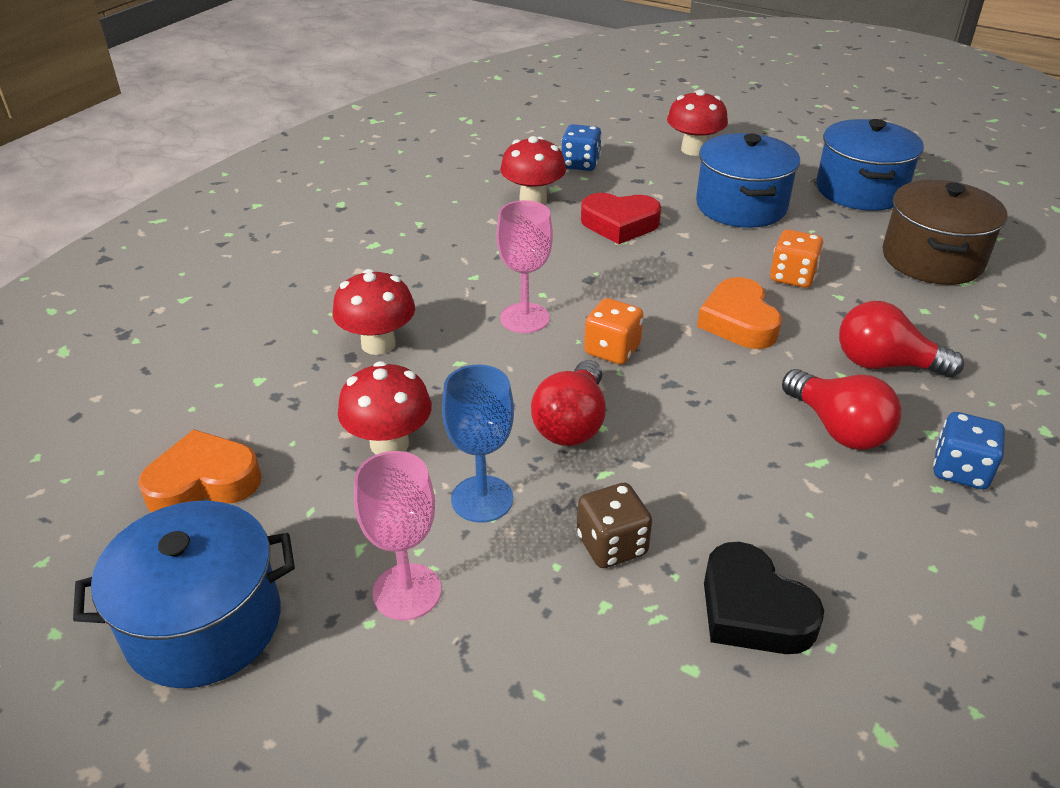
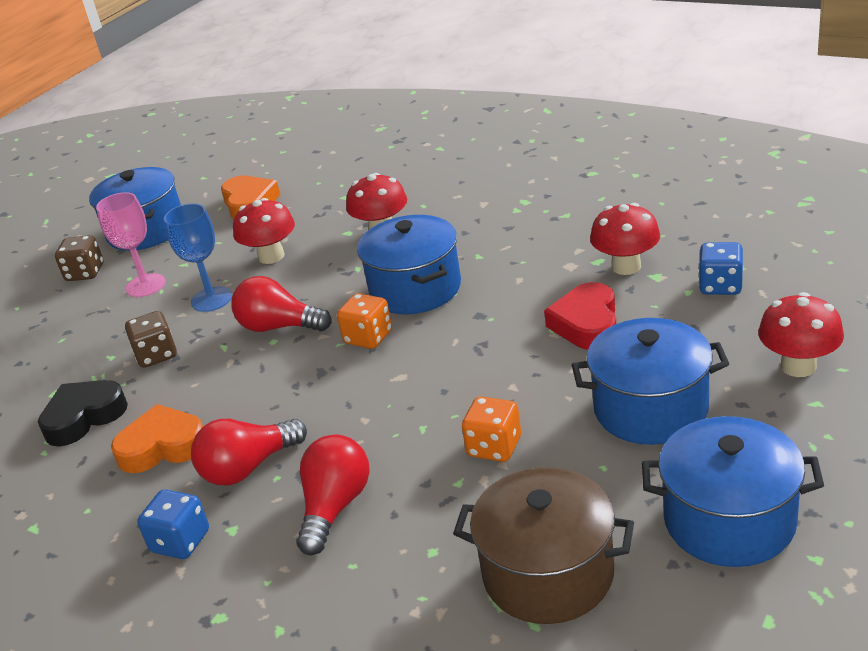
camera: 95 degrees right, 5 degrees down
(318, 703) = (85, 273): none -> brown dice
(524, 318) = (415, 289): pink goblet -> blue pot
(738, 322) = (409, 408): orange heart -> orange heart (163, 447)

